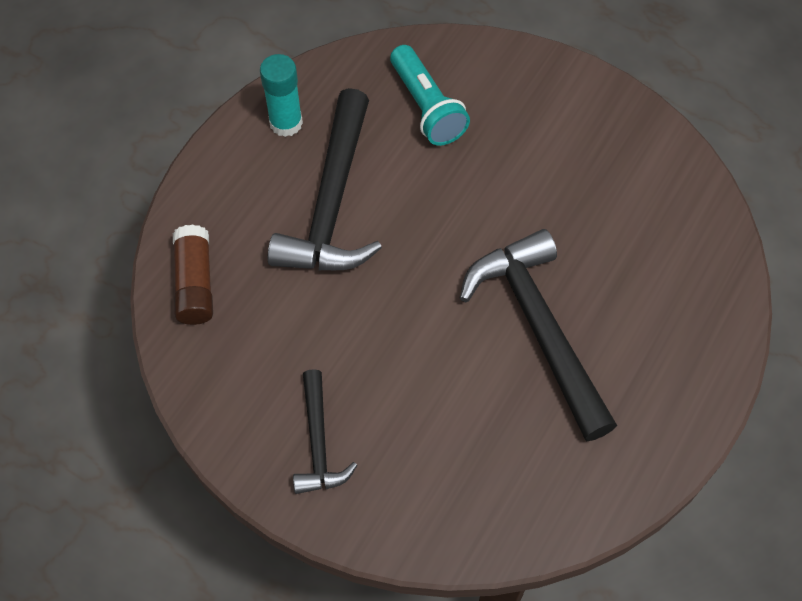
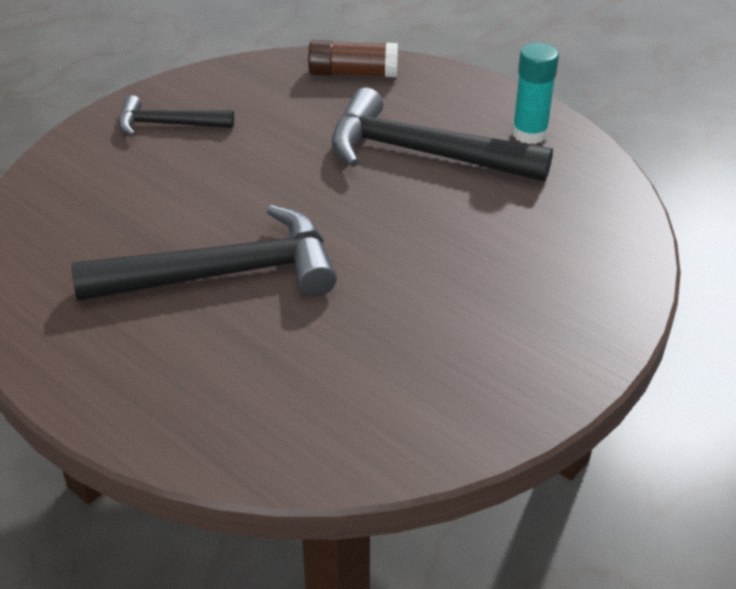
camera: 100 degrees right, 20 degrees down
(426, 107) = (541, 230): turquoise flashlight -> none

